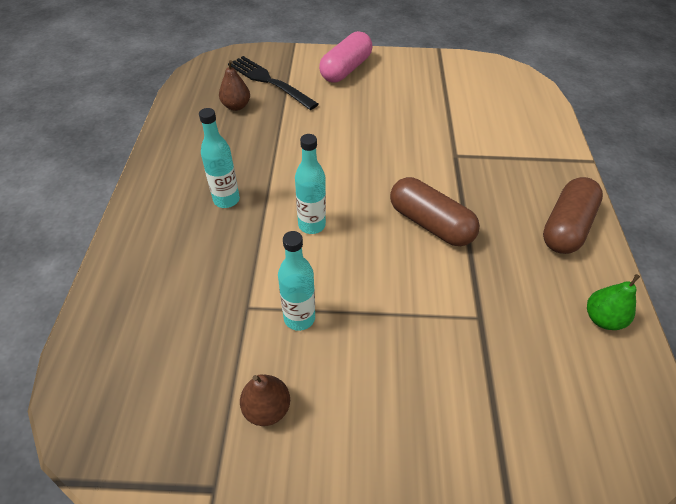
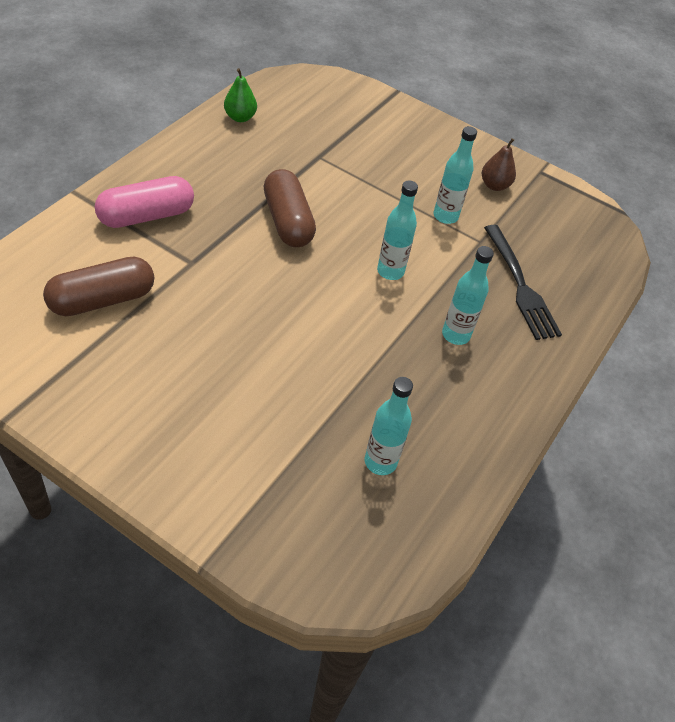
camera: 155 degrees left, 0 degrees up
(236, 106) = (380, 462): brown pear -> turquoise bottle
(269, 81) = (307, 487): black fork -> black fork (520, 285)
(346, 69) = (182, 451): pink capsule -> pink capsule (146, 216)
(566, 227) = (182, 165): brown capsule -> brown capsule (102, 300)

